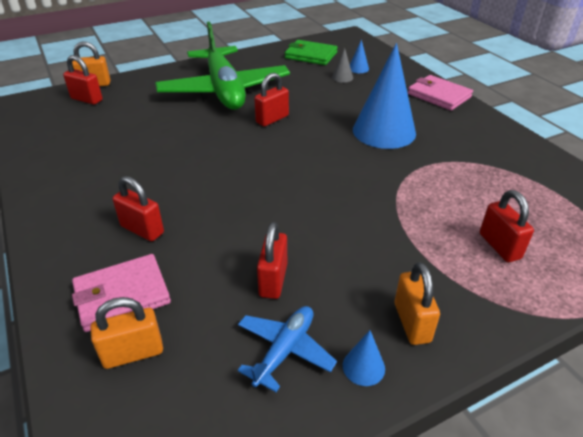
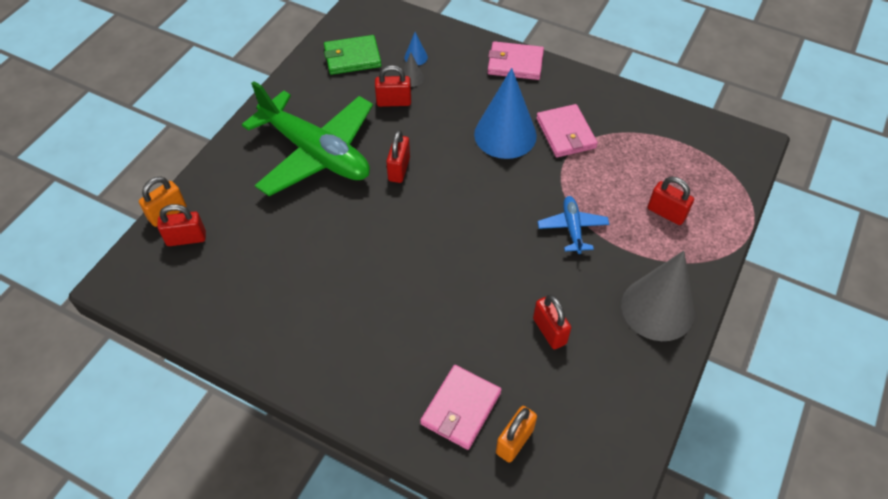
camera: 35 degrees left, 15 degrees up
(142, 230) = (414, 348): red padlock -> red padlock (394, 102)
(284, 350) = (602, 377): blue plane -> blue plane (572, 228)
(363, 367) = (654, 357): blue cone -> none
(412, 322) = (657, 308): orange padlock -> grey cone
(442, 150) = (565, 133): none -> pink wallet

